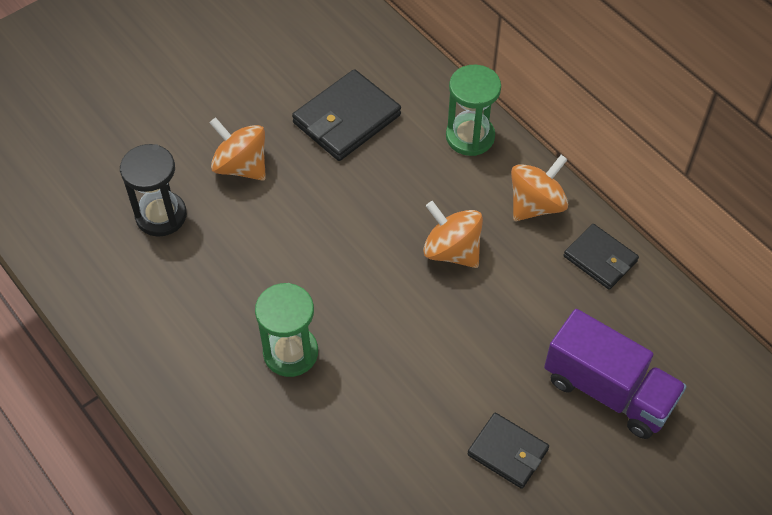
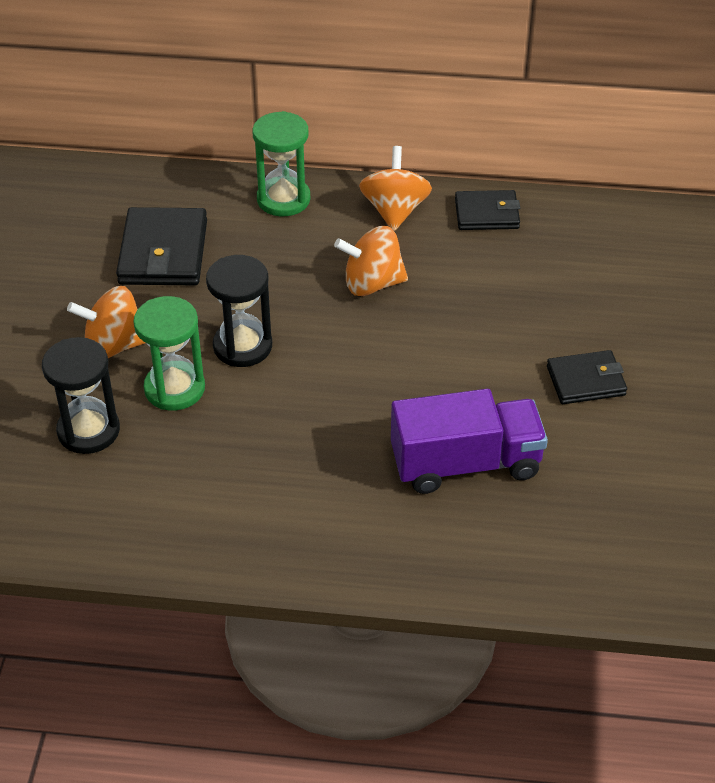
camera: 45 degrees left, 10 degrees down
(290, 352) = (338, 442): green hourglass -> green hourglass (174, 388)
(315, 230) = (242, 346): none -> black hourglass
(608, 390) = (600, 291): purple truck -> purple truck (465, 464)

